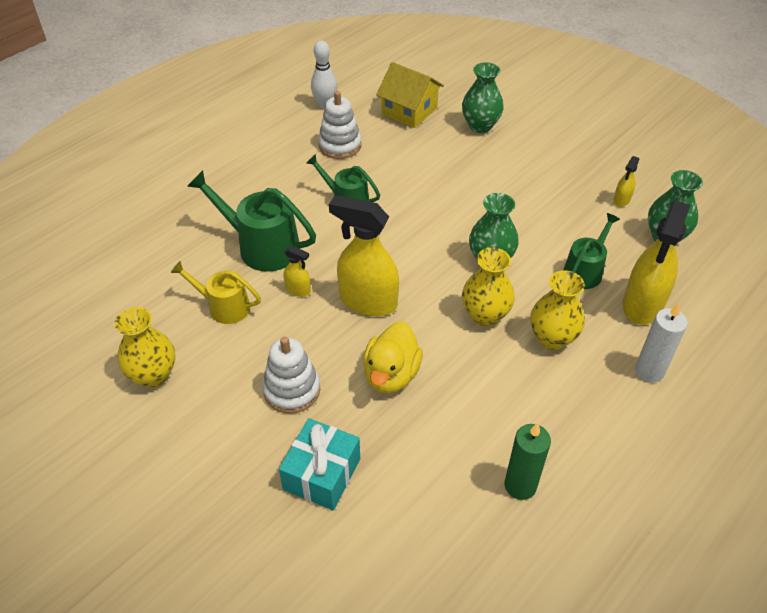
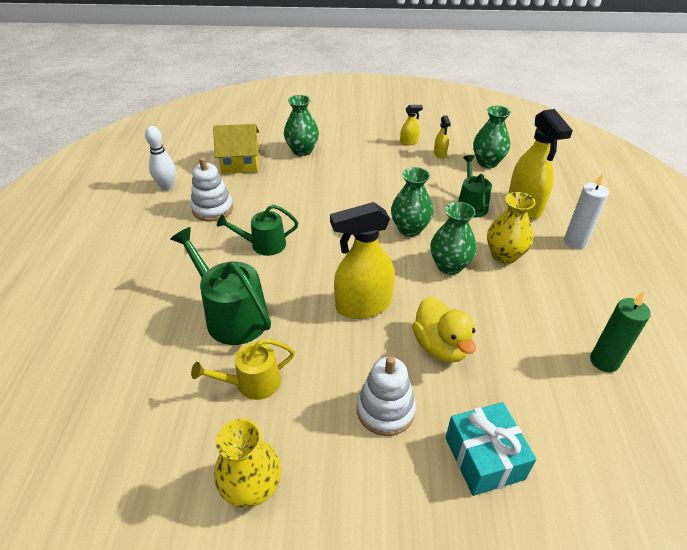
camera: 40 degrees left, 5 degrees down
(262, 247) = (232, 315): green watering can -> green watering can turned 60 degrees clockwise
(298, 290) = (300, 330): yellow spray bottle -> yellow spray bottle (409, 142)
(485, 315) = (449, 266): yellow vase -> green vase

